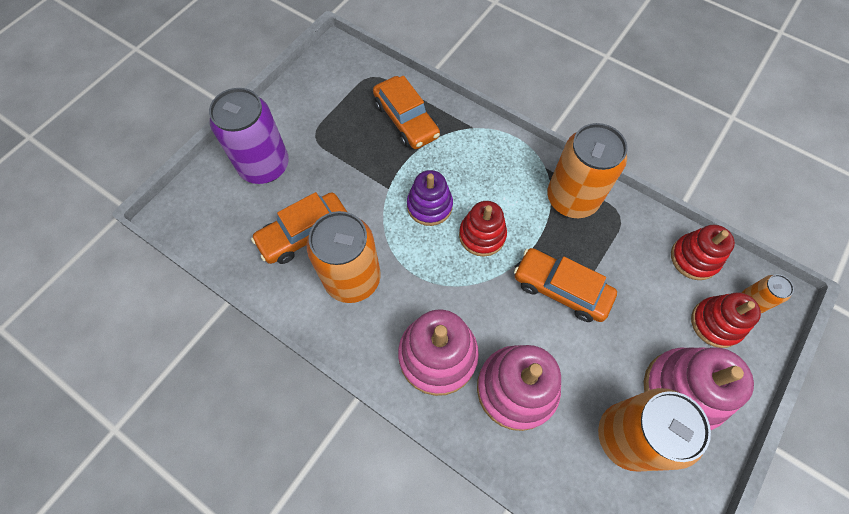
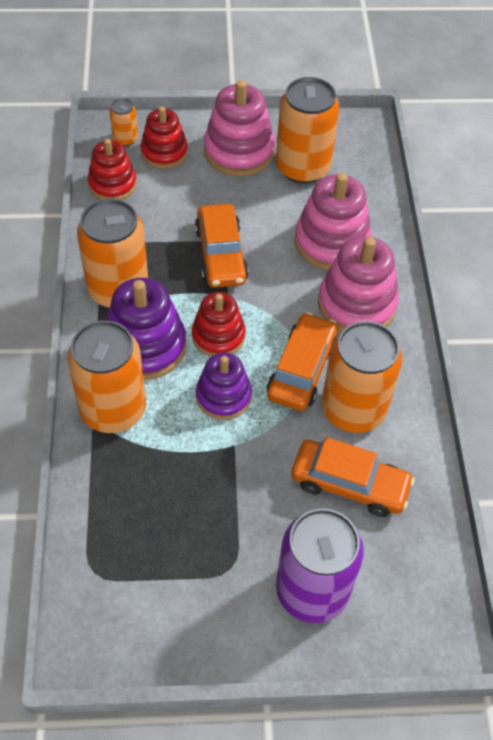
camera: 130 degrees left, 10 degrees down
(406, 120) = (133, 488): orange car -> orange car (302, 370)
(470, 140) = (113, 409): none -> orange can
(507, 185) = (145, 346): none -> purple stacking toy

